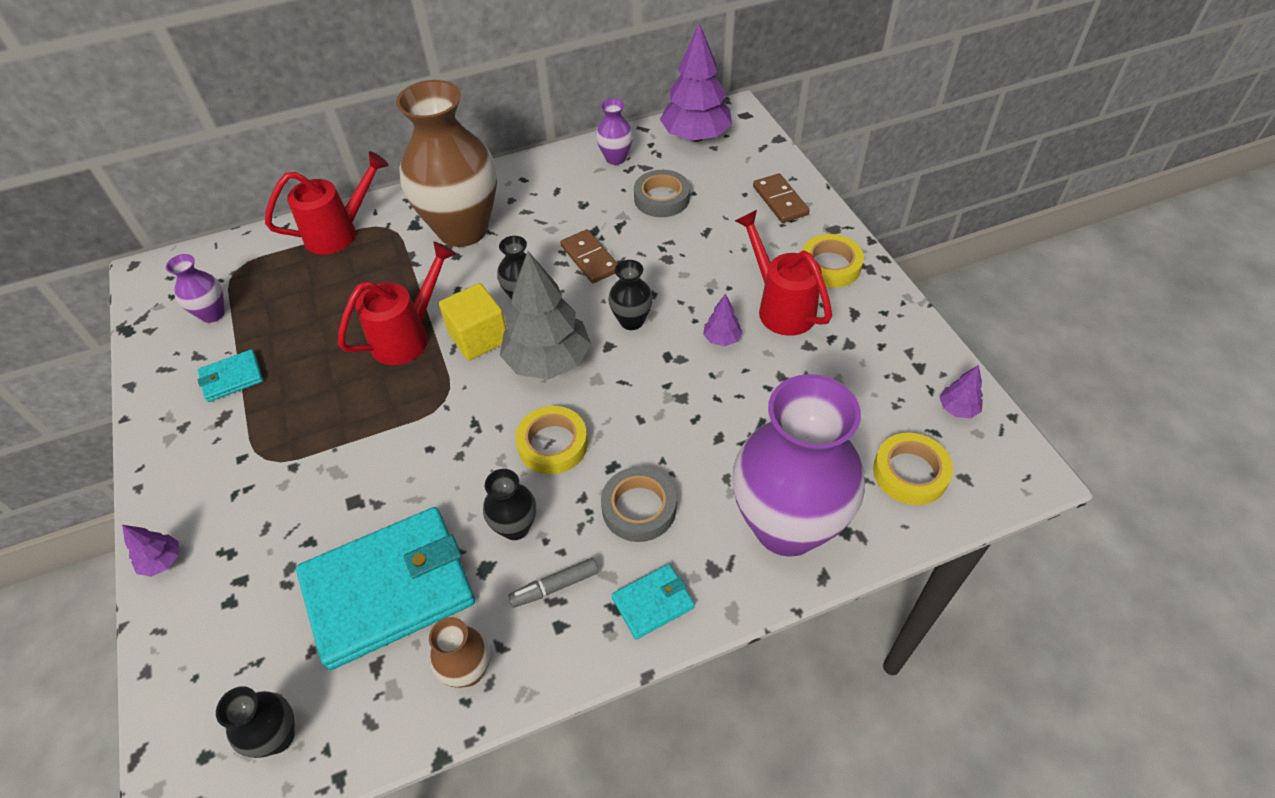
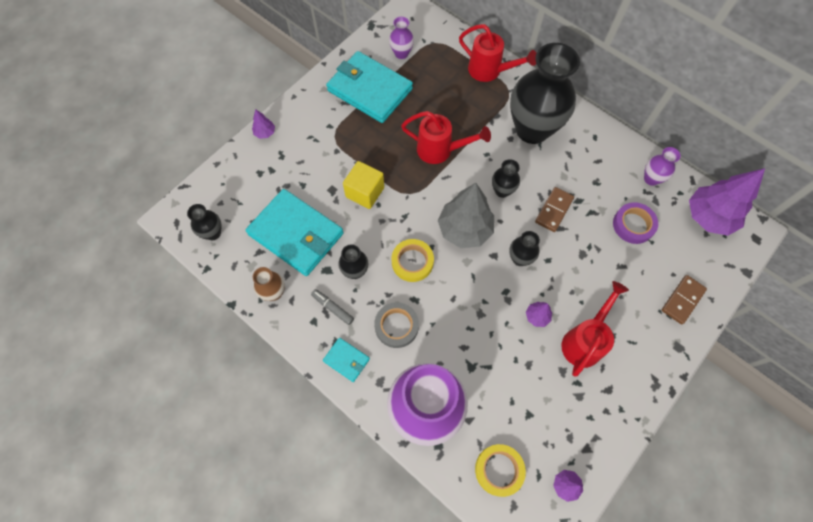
camera: 60 degrees right, 15 degrees up
(232, 378) = (369, 90): turquoise wallet -> turquoise wallet, size x2.25
(463, 229) = (532, 130): brown vase -> black vase
(478, 337) = (460, 185): yellow cube -> yellow cube (365, 192)
(661, 198) = (633, 225): grey tape -> purple tape
(830, 265) = (641, 358): yellow tape -> none

